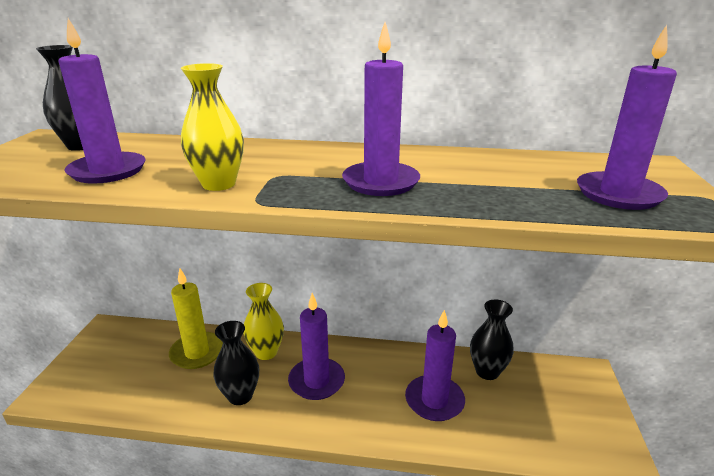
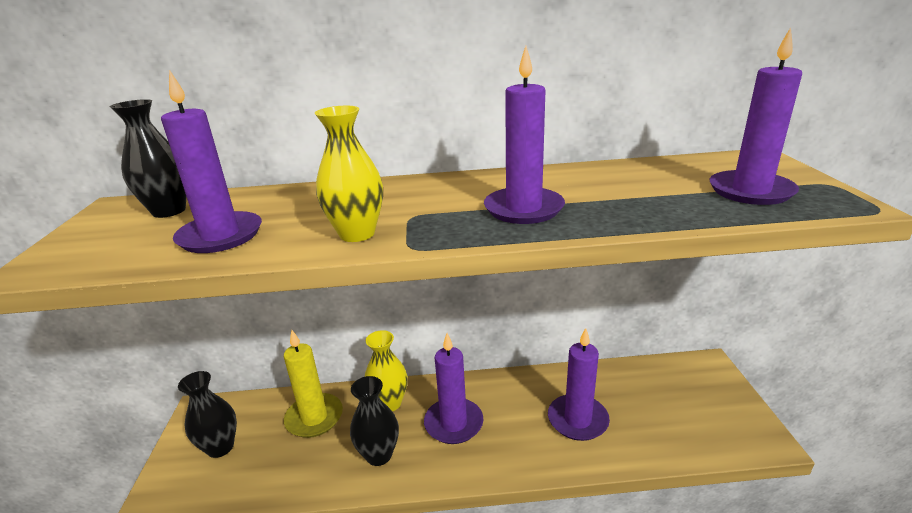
camera: 10 degrees left, 0 degrees up
(487, 371) = (617, 381): black vase -> black vase (220, 447)

